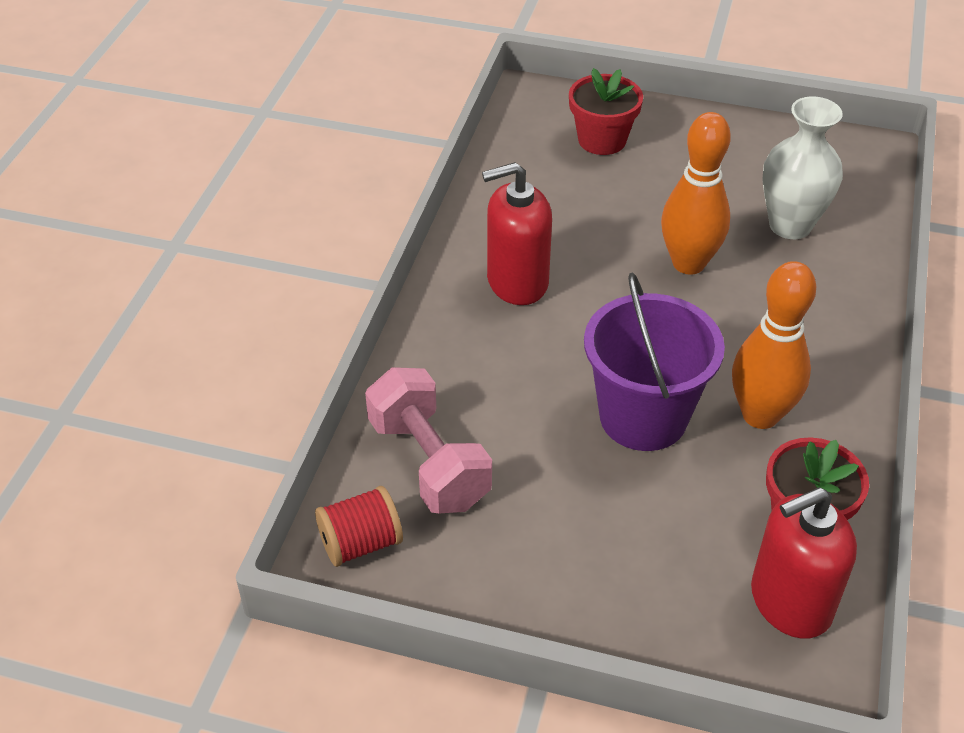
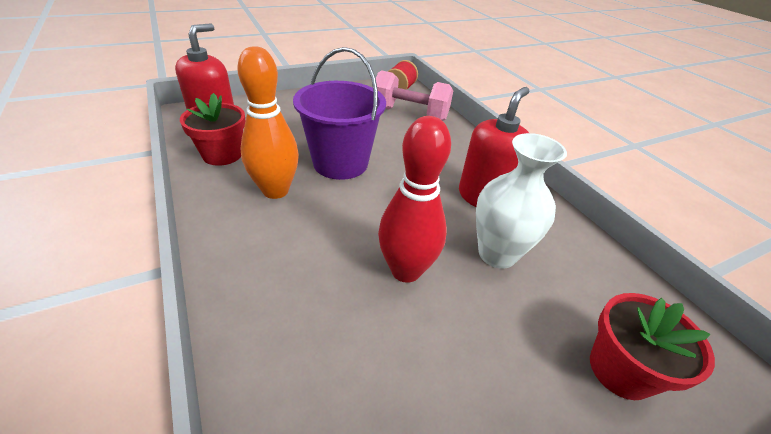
camera: 135 degrees right, 5 degrees down
(688, 263) = (406, 270): orange bowling pin -> red bowling pin
(790, 225) = (358, 375): white vase -> white vase (497, 254)

